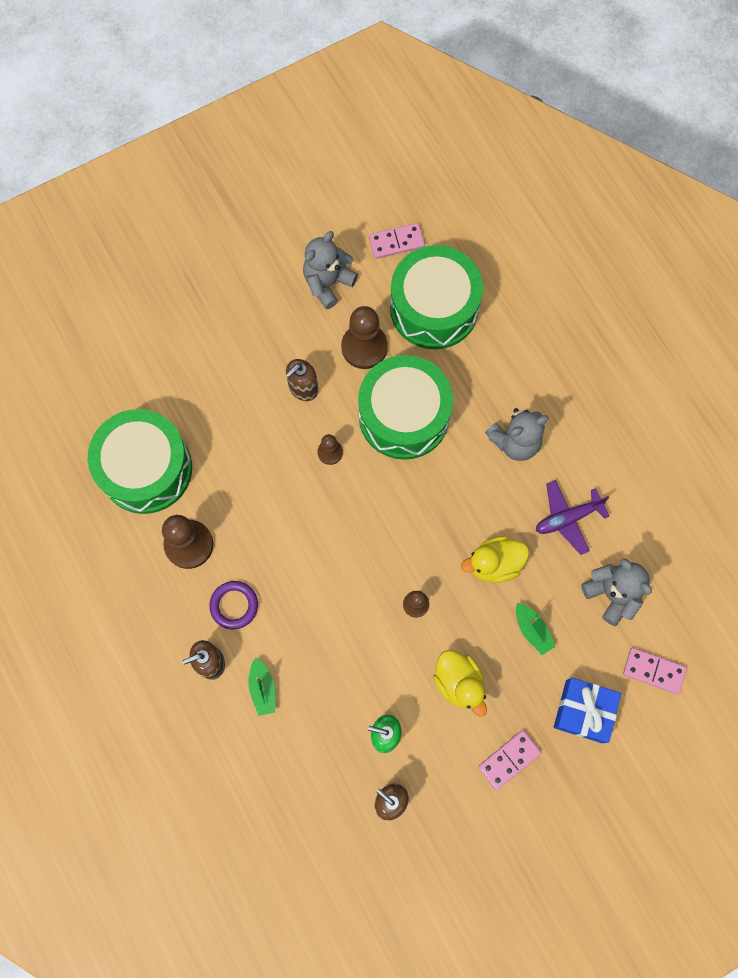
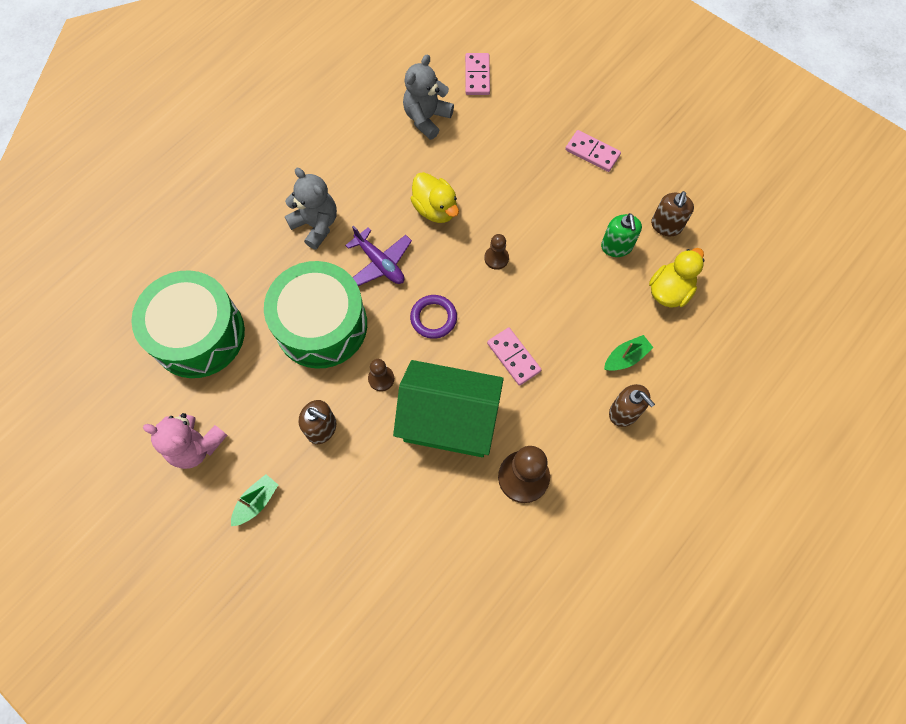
camera: 110 degrees left, 5 degrees down
(146, 469) = (463, 554): green drum -> none
(234, 605) = (563, 411): purple ring -> purple ring (433, 318)
(266, 498) = (449, 421): none -> green house
(327, 283) = (196, 446): grey teddy bear -> pink teddy bear
(364, 347) = (259, 385): brown pawn -> none
(396, 242) = (131, 393): pink domino -> pink domino (513, 357)
(459, 683) = (548, 205): yellow duck -> yellow duck (669, 291)
(532, 630) = (481, 165): green boat -> green boat (256, 502)
(567, 518) = (373, 166): purple plane -> purple plane (380, 263)
(584, 711) = (530, 113): blue gift -> none

